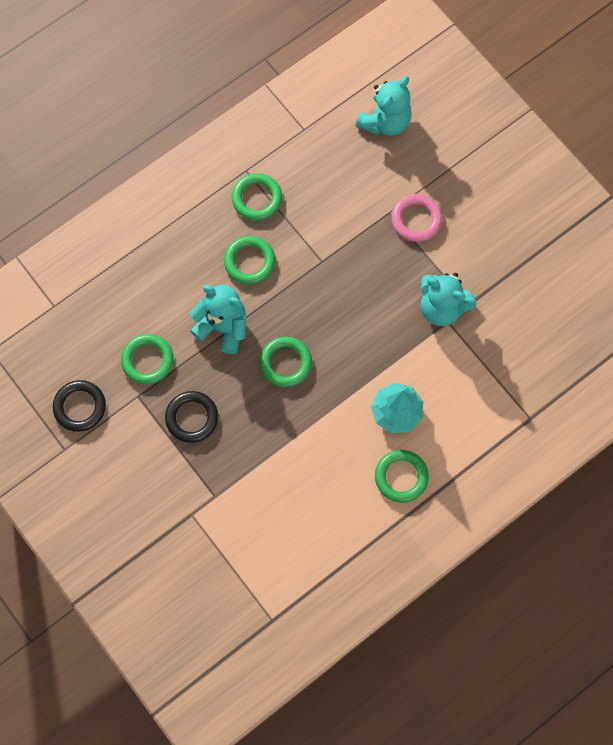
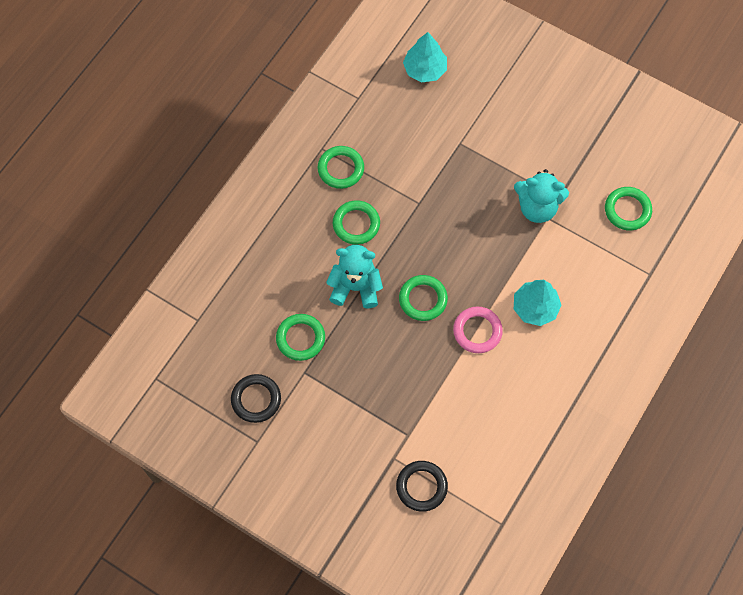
camera: 20 degrees left, 5 degrees down
(192, 418) = (360, 374): black ring -> black ring (421, 487)
(385, 121) = (425, 69): turquoise teddy bear -> turquoise tree
(401, 477) = (562, 361): green ring -> green ring (627, 210)
(416, 219) = (485, 142): pink ring -> pink ring (477, 331)

